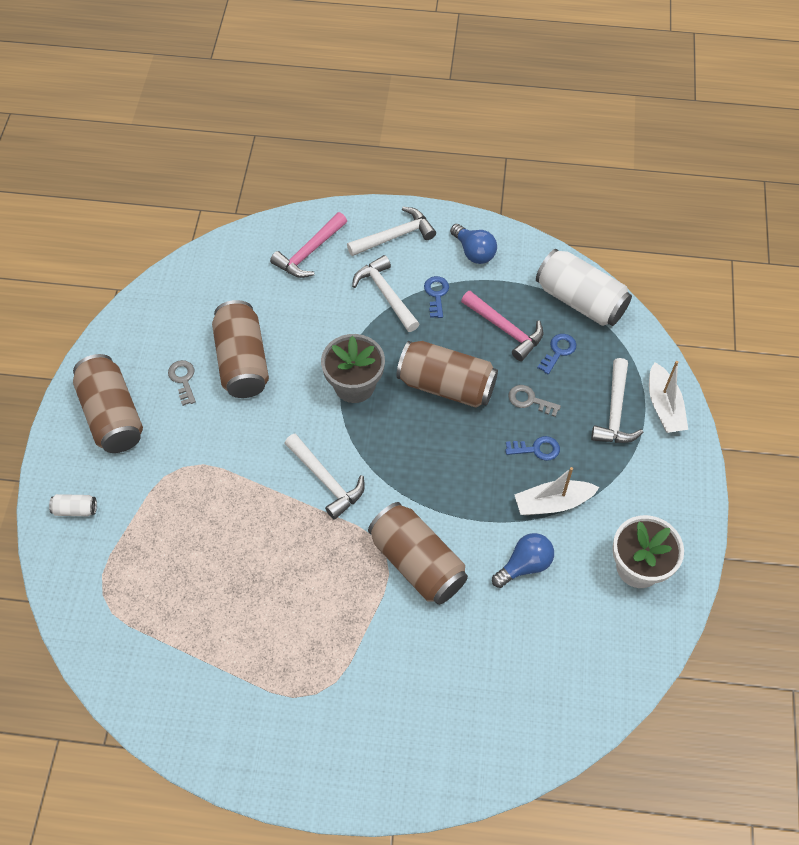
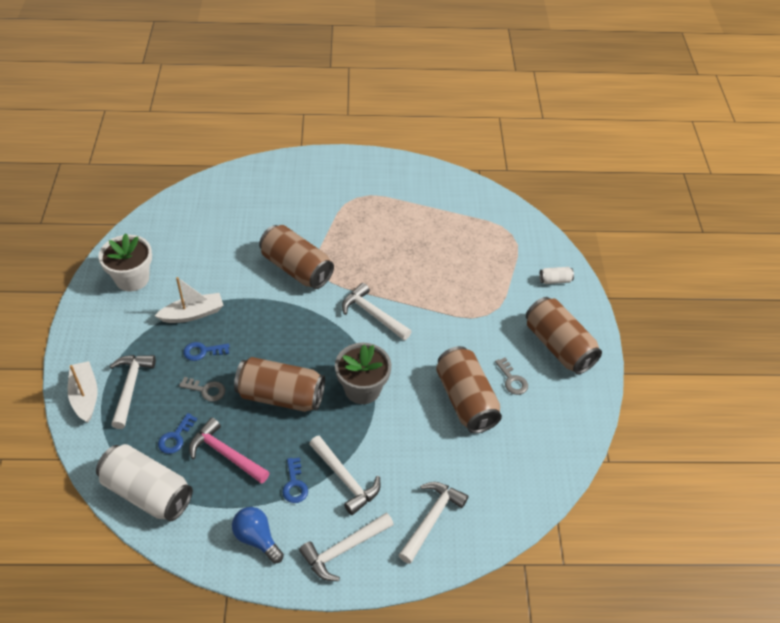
camera: 170 degrees right, 10 degrees down
(309, 252) = (431, 519): pink hammer -> white hammer
(524, 565) = (217, 273): blue light bulb -> none

